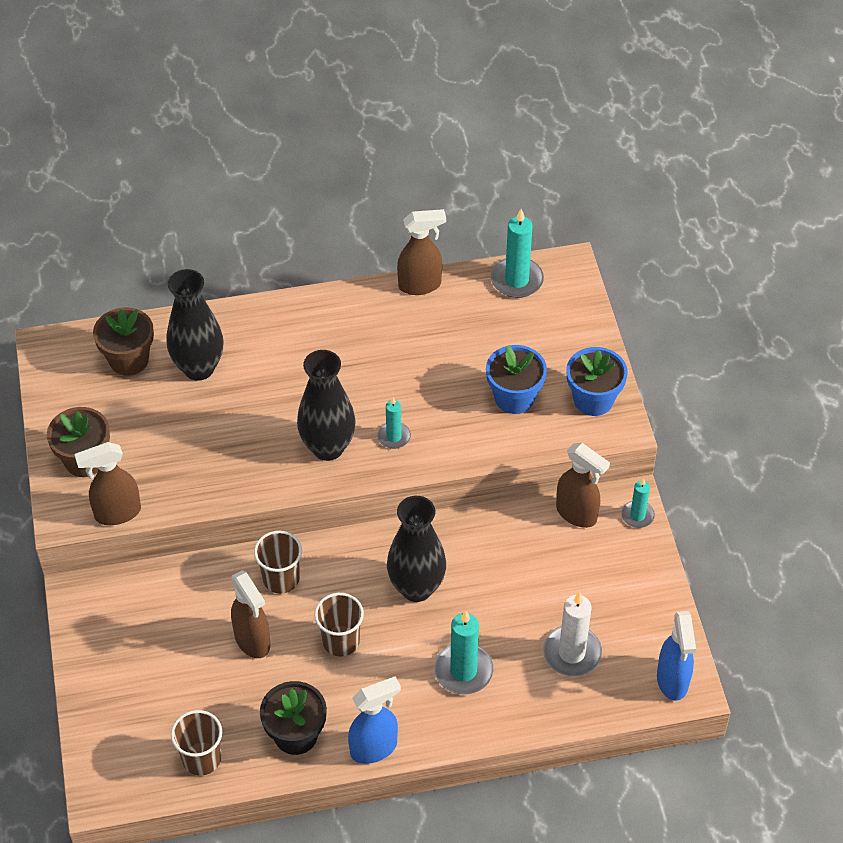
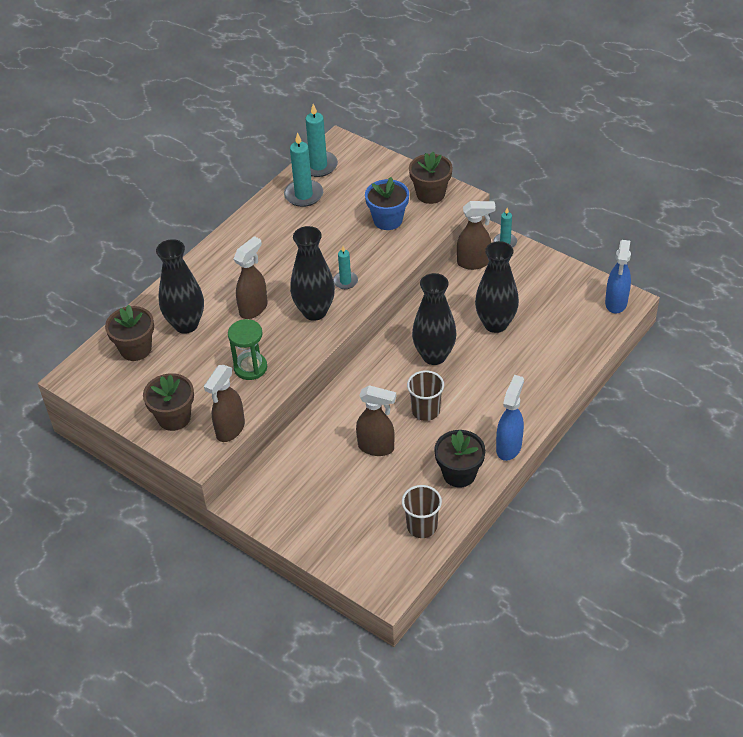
camera: 40 degrees left, 5 degrees down
(204, 462) = (250, 367): none -> green hourglass
(281, 579) = (353, 406): brown cup -> none
(420, 285) = (267, 201): brown spray bottle -> brown spray bottle (254, 308)
(463, 671) = (508, 376): turquoise candle -> turquoise candle (303, 195)
(518, 602) = (495, 324): none -> black vase
(572, 653) = (552, 327): white candle -> none
(593, 400) = (430, 194): blue flower pot -> brown flower pot
(672, 681) = (616, 303): blue spray bottle -> blue spray bottle turned 60 degrees clockwise

